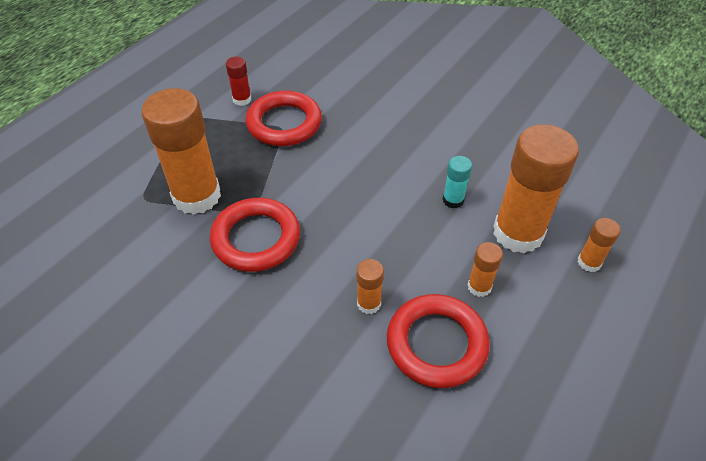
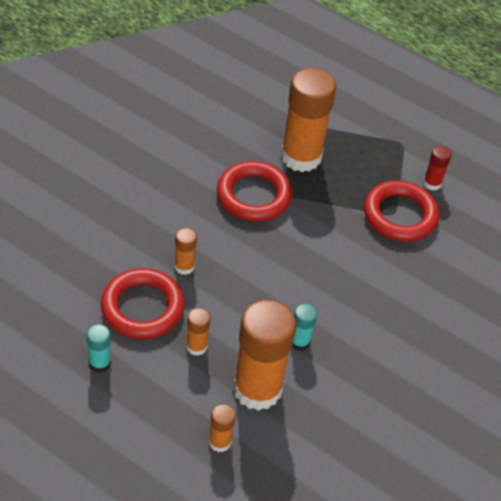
camera: 85 degrees right, 0 degrees up
(527, 384) = (100, 363): none -> turquoise glue stick

